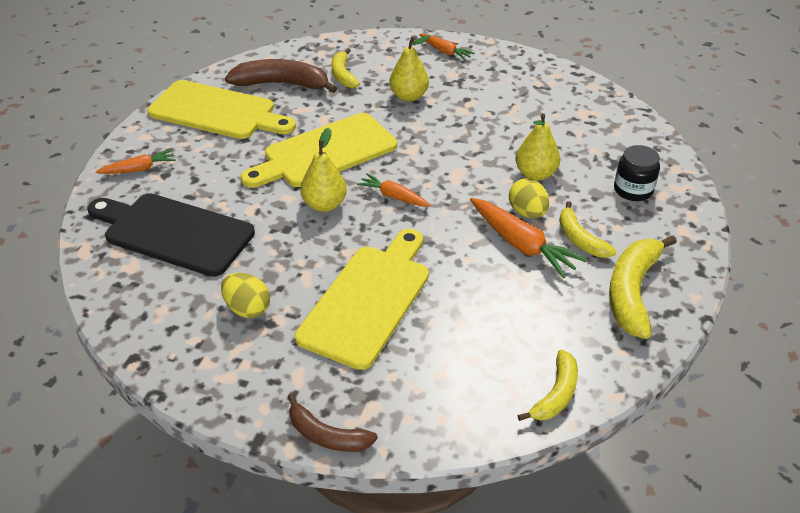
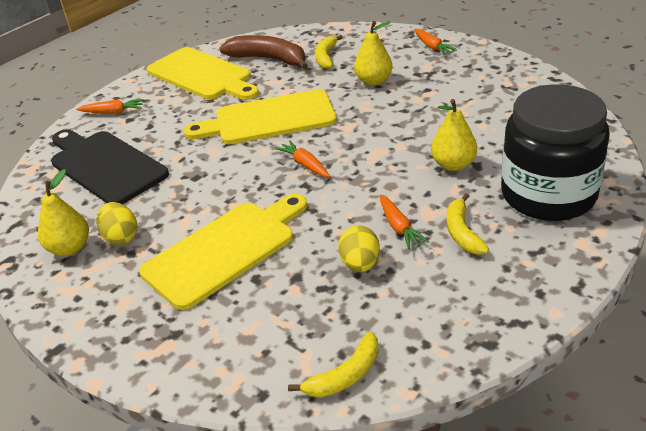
camera: 25 degrees right, 5 degrees down
(324, 204) = (240, 162): yellow pear -> yellow pear (70, 248)
(327, 435) = (113, 360): brown banana -> none
(522, 245) = (399, 227): orange carrot -> orange carrot, size x0.61
(527, 212) = (423, 199): yellow egg -> yellow egg (360, 264)
(632, 292) = (487, 293): yellow banana -> none
(633, 190) = (548, 194): black jar -> black jar, size x2.20

